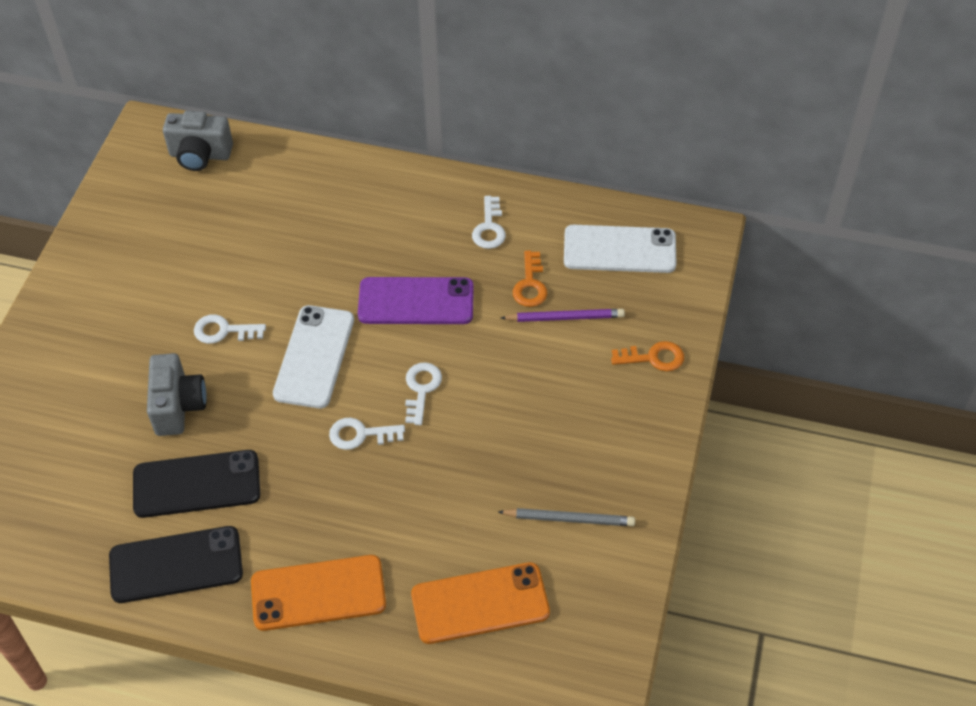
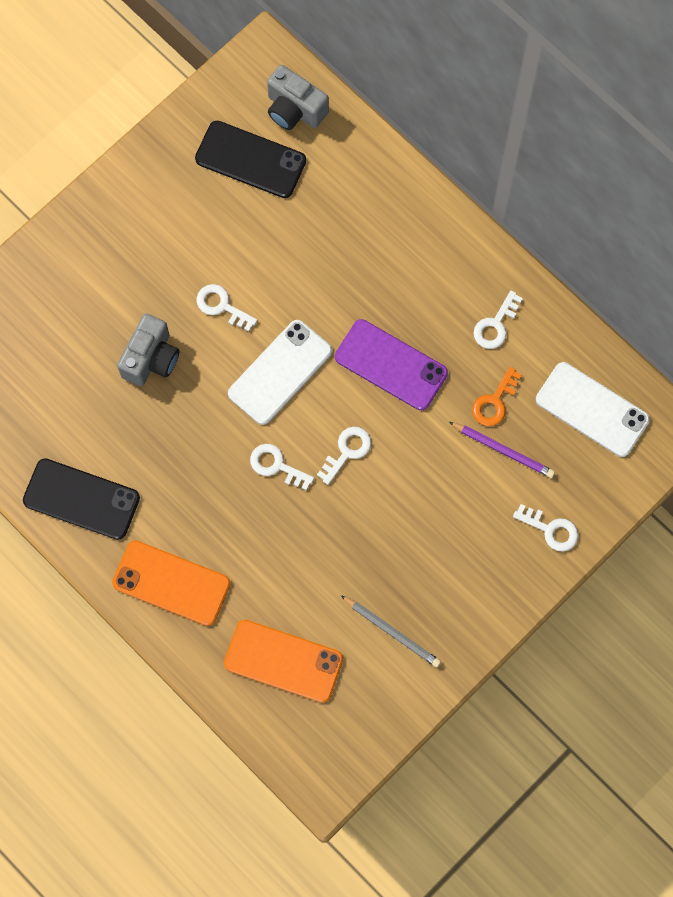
camera: 30 degrees right, 20 degrees up
(196, 484) = (130, 438): black phone -> black phone (250, 160)
(653, 358) = (551, 529): orange key -> white key

